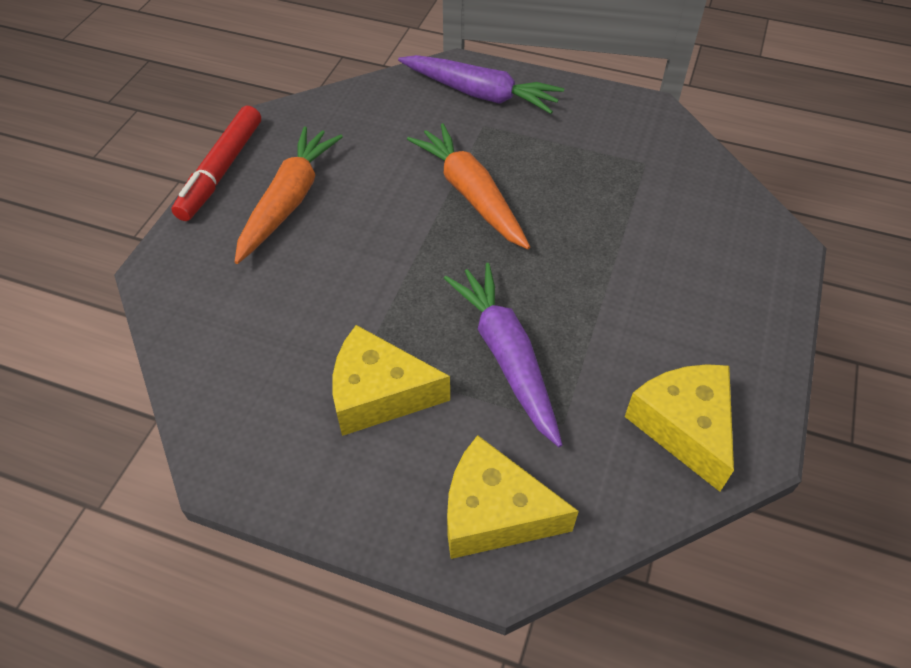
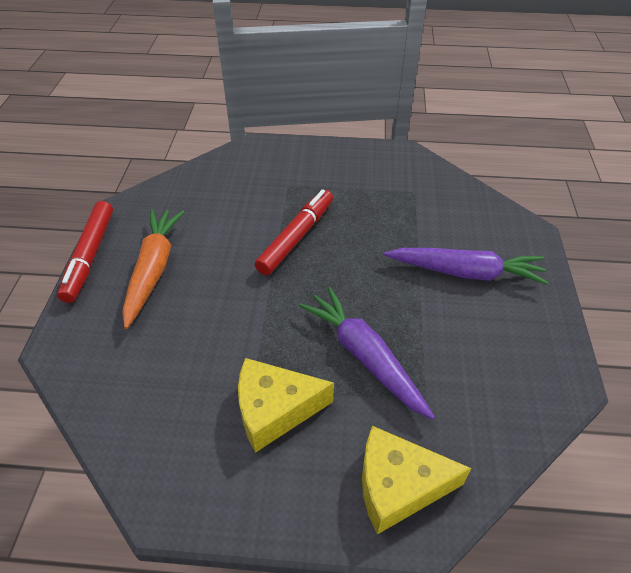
camera: 15 degrees left, 5 degrees down
(471, 194) = (296, 237): orange carrot -> red marker
(480, 94) = (278, 163): purple carrot -> purple carrot (466, 272)
(684, 427) = (514, 380): yellow cheese -> none

